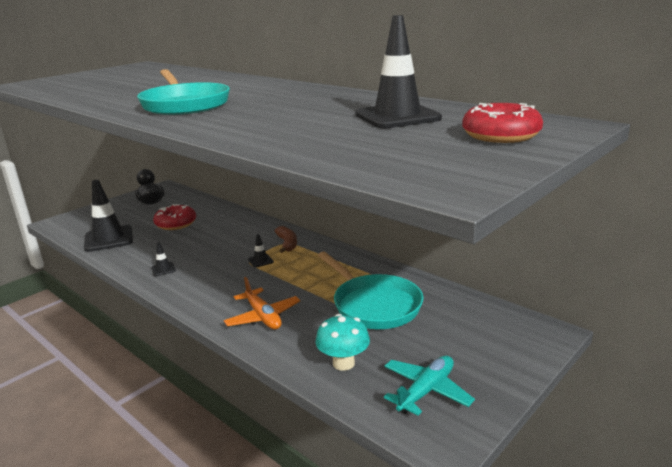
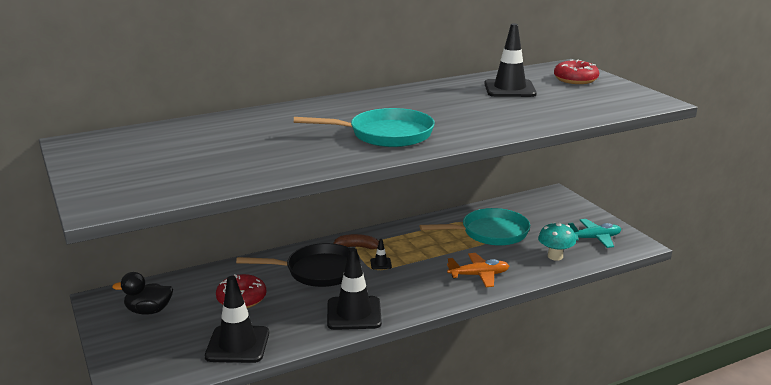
camera: 70 degrees left, 0 degrees up
(163, 269) = (354, 313): black traffic cone -> black traffic cone, size x2.36
(232, 238) = (318, 271): none -> black pan
(426, 391) = (594, 238): turquoise plane -> turquoise plane turned 105 degrees clockwise

